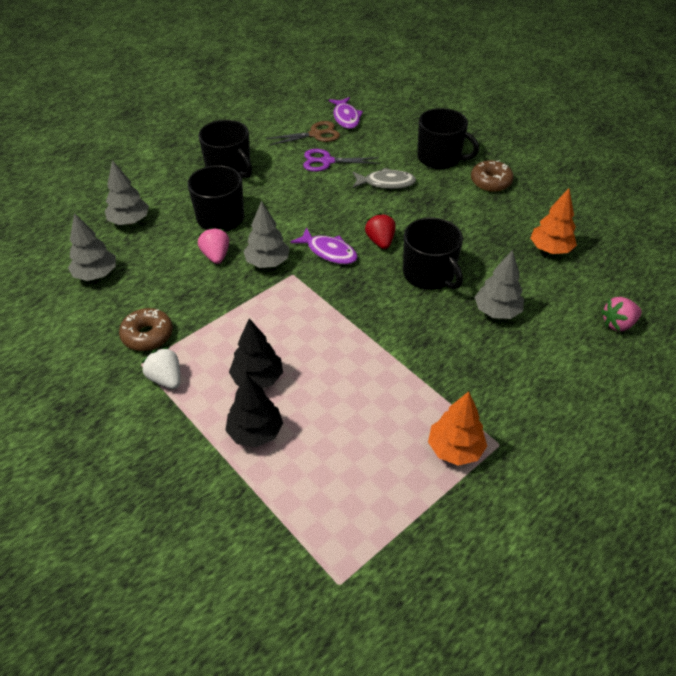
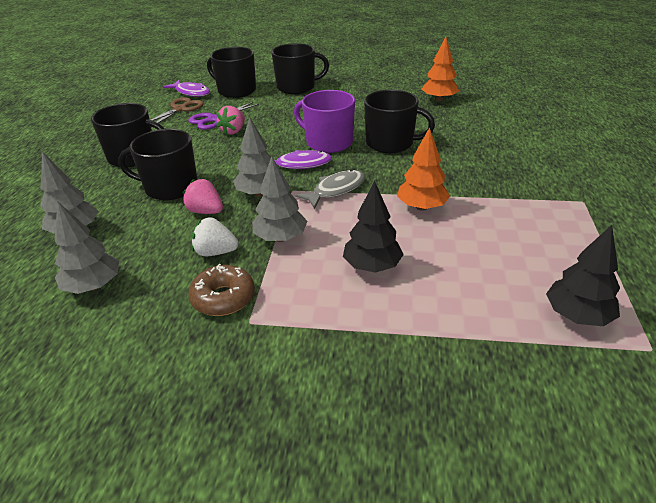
camera: 40 degrees left, 10 degrees down
(166, 379) = (293, 317): white strawberry -> white strawberry (215, 252)
(255, 432) = (429, 301): black tree -> black tree (577, 315)
(380, 241) = (328, 142): red strawberry -> purple mug
(383, 134) = (236, 90): none -> black mug
(386, 183) = (280, 112): grey fish -> grey fish (336, 190)
(455, 449) = (567, 219): orange tree -> orange tree (421, 207)
(490, 182) = (349, 85): brown donut -> none
(497, 311) = (462, 140): grey tree -> grey tree (280, 238)
(618, 324) = (532, 114): pink strawberry -> pink strawberry (233, 131)

